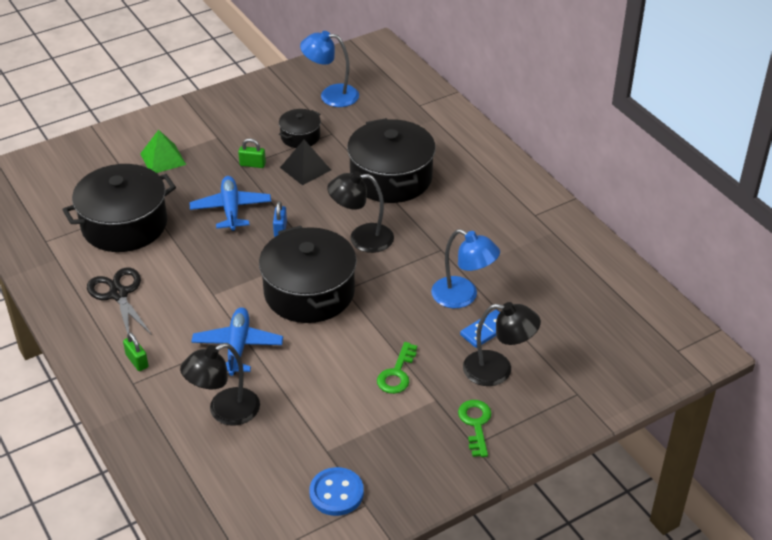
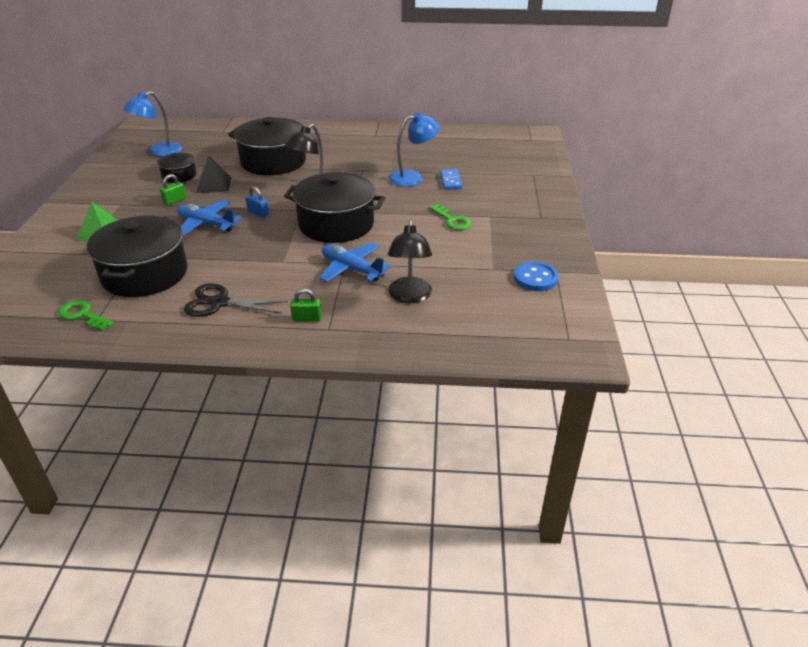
camera: 55 degrees left, 5 degrees down
(475, 424) = (524, 211): green key -> green key (82, 315)
(498, 370) = (488, 189): black lamp -> none

